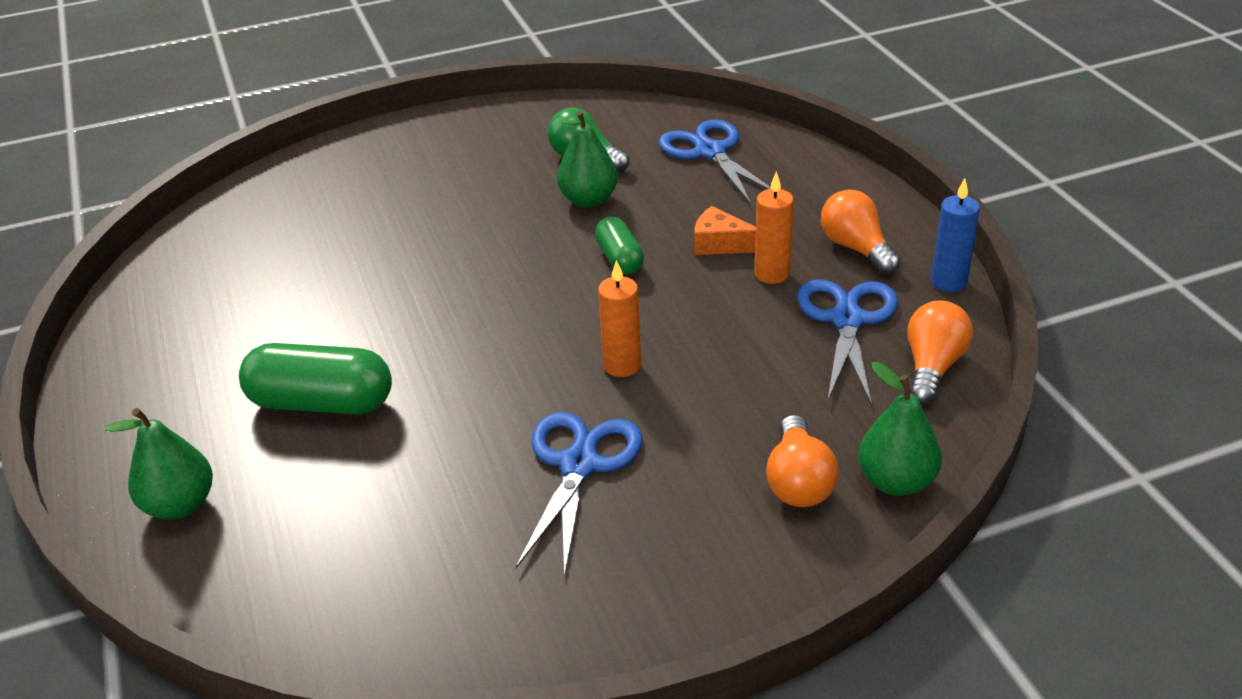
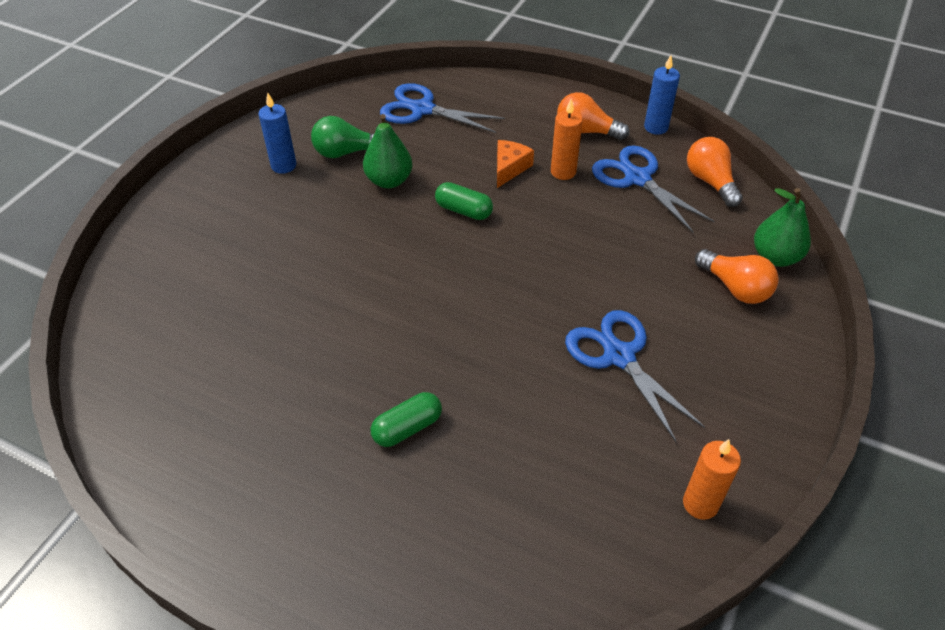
camera: 45 degrees left, 10 degrees up
(180, 505) = (412, 569): green pear -> none
(322, 403) = (407, 428): green capsule -> green capsule, size x0.59
(517, 145) = (283, 166): none -> blue candle
(622, 365) = (559, 279): orange candle -> orange candle (700, 504)
(720, 244) = (509, 168): orange cheese -> orange cheese turned 135 degrees clockwise

